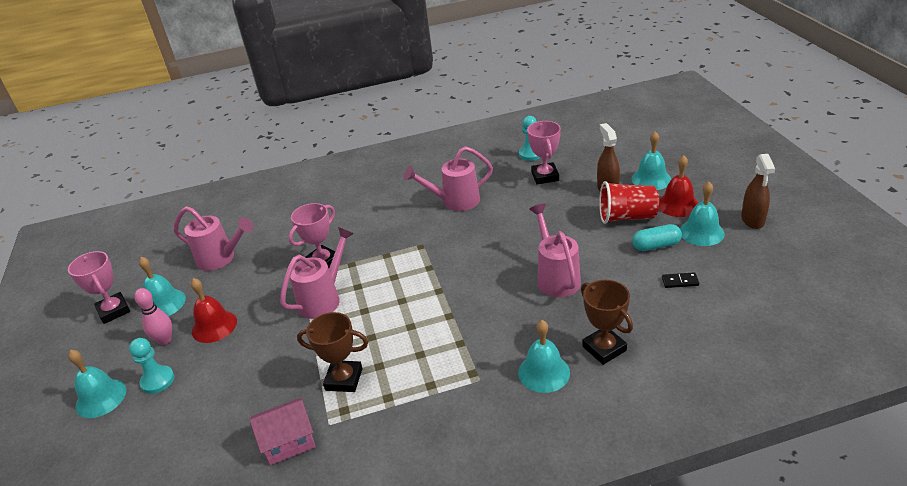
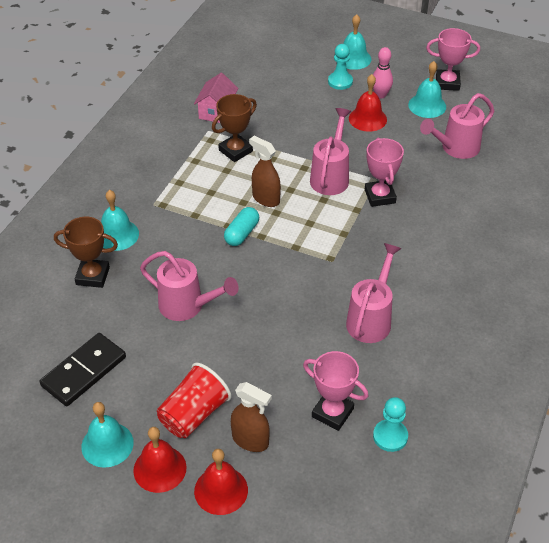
camera: 125 degrees right, 10 degrees up
(323, 299) = (330, 177): pink watering can -> pink watering can turned 150 degrees counterclockwise
(651, 179) = (221, 490): turquoise bell -> red bell
(656, 246) = (136, 397): turquoise capsule -> turquoise capsule (241, 233)
(680, 281) = (84, 371): black domino -> black domino, size x2.28
(752, 220) = (69, 499): brown spray bottle -> brown spray bottle (265, 199)

